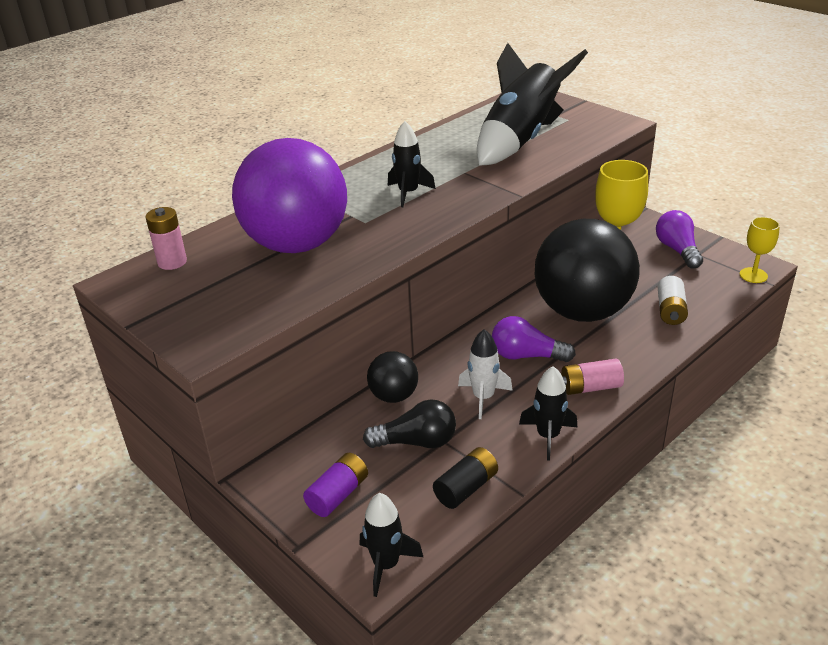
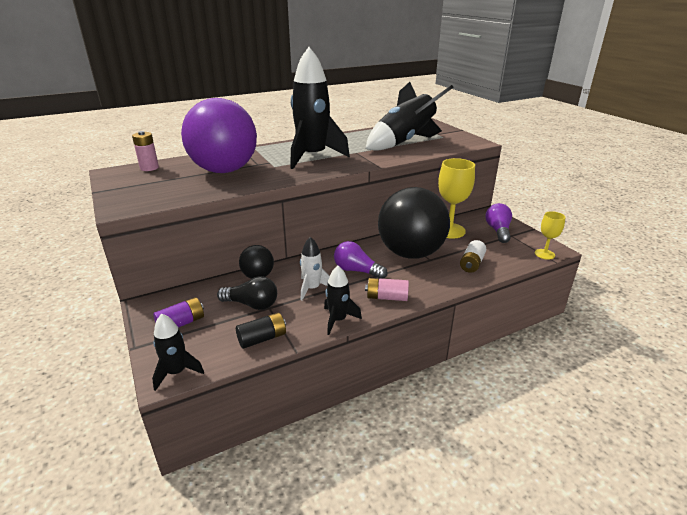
camera: 15 degrees right, 5 degrees down
(408, 193) = (312, 157): black rocket -> black rocket, size x2.03

